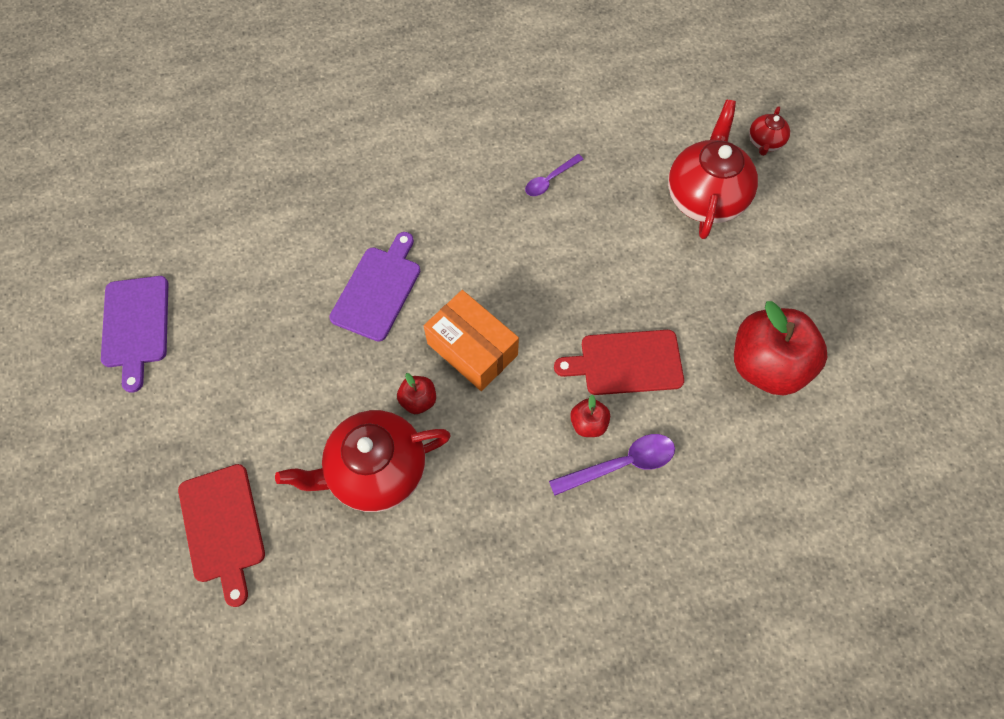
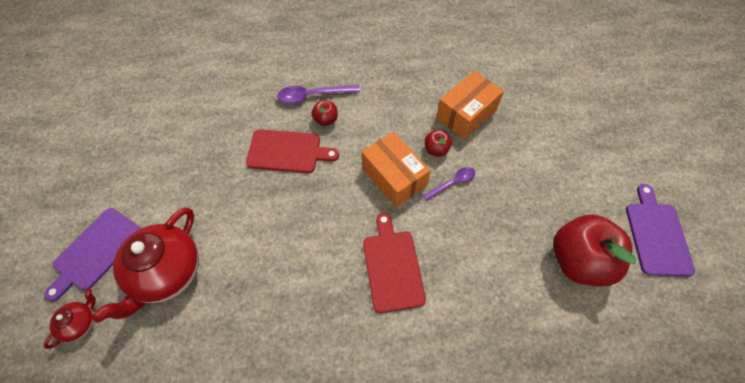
camera: 170 degrees left, 5 degrees down
(222, 527) = (560, 98): red cutting board -> red cutting board (392, 266)
(376, 470) = (466, 114): red teapot -> orange box
(378, 289) = (462, 234): purple cutting board -> purple cutting board (96, 251)
(550, 180) = (297, 316): purple spoon -> purple spoon (453, 183)
(766, 365) = (194, 136): red apple -> red apple (578, 261)

